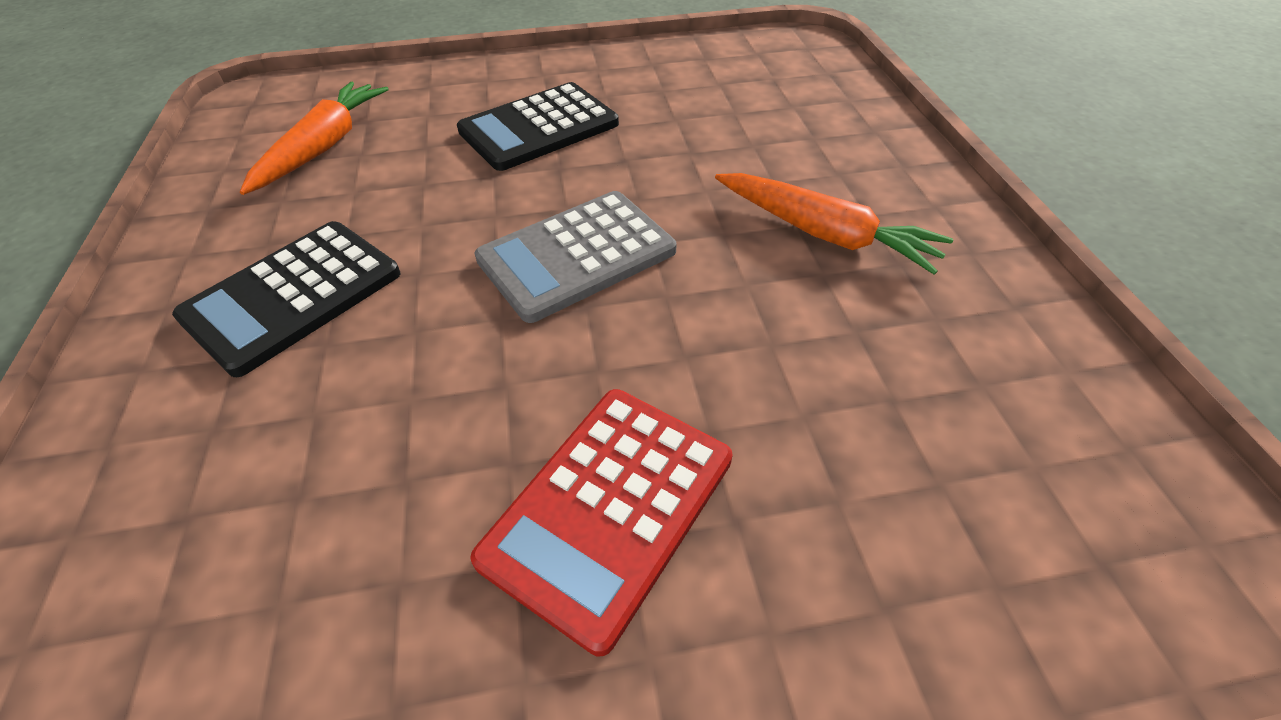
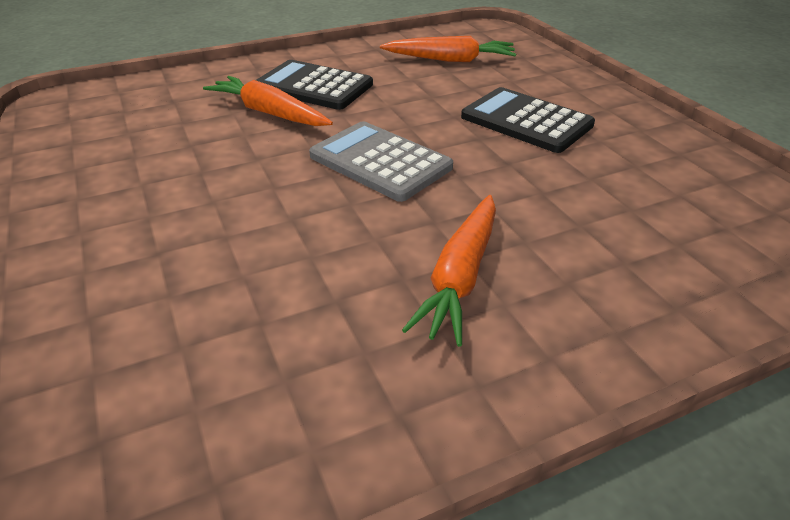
camera: 75 degrees right, 10 degrees down
(352, 360) = (269, 113): none -> orange carrot
(609, 508) = (170, 206): red calculator -> none

